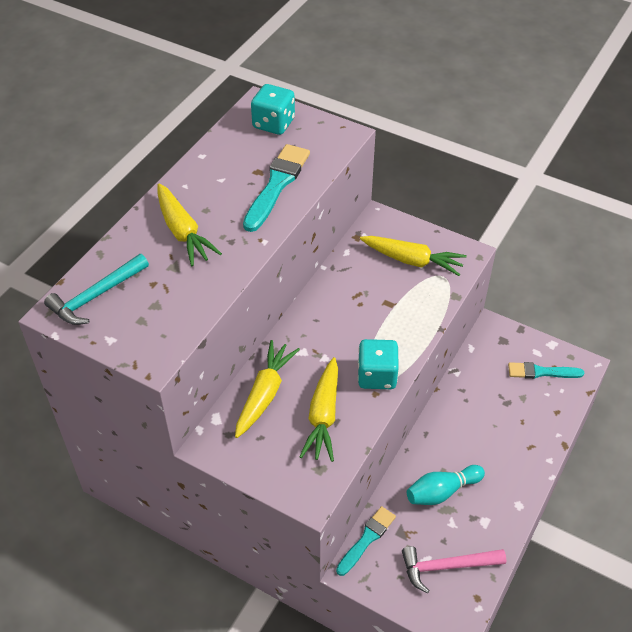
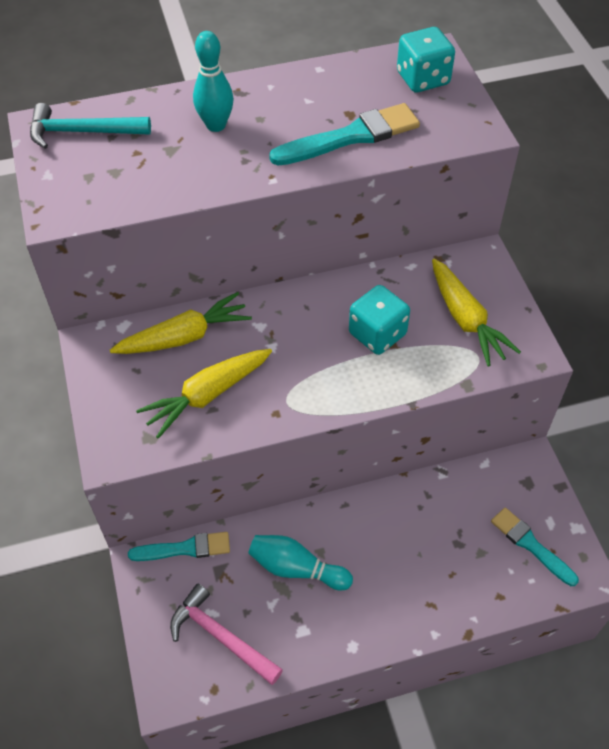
camera: 45 degrees right, 5 degrees up
(183, 232) = (216, 125): yellow carrot -> turquoise bowling pin
(377, 376) = (297, 399): turquoise dice -> turquoise dice (377, 334)

